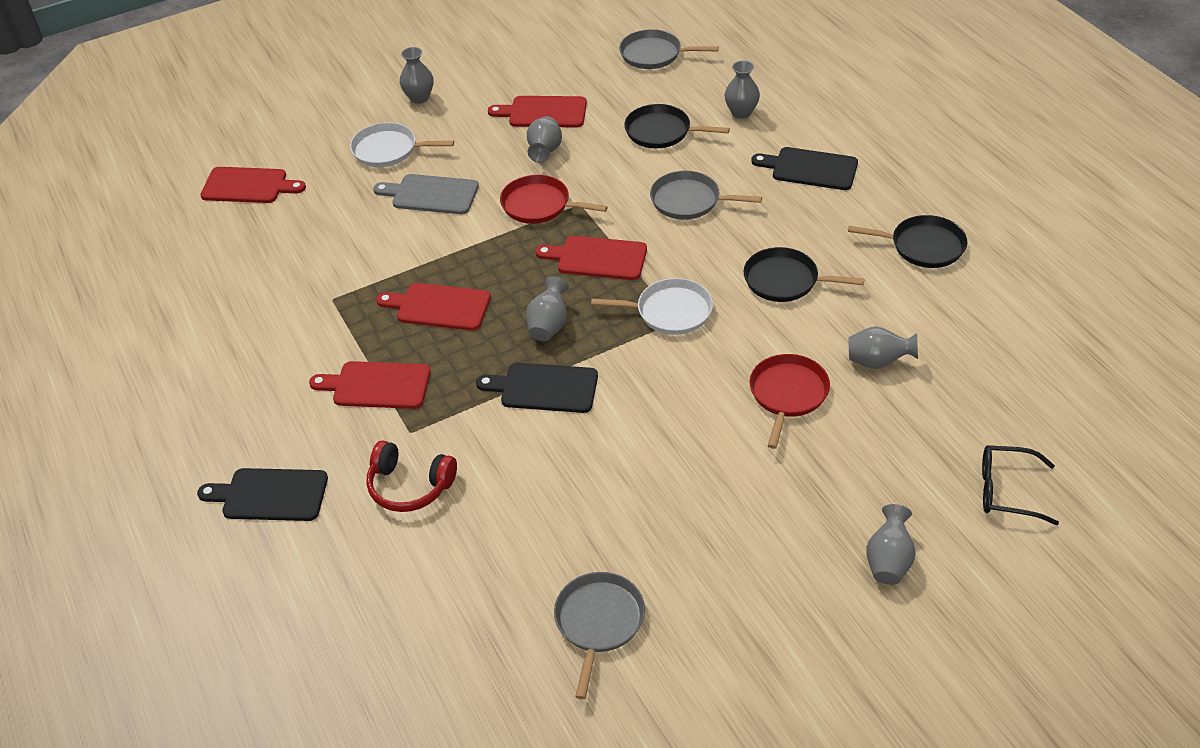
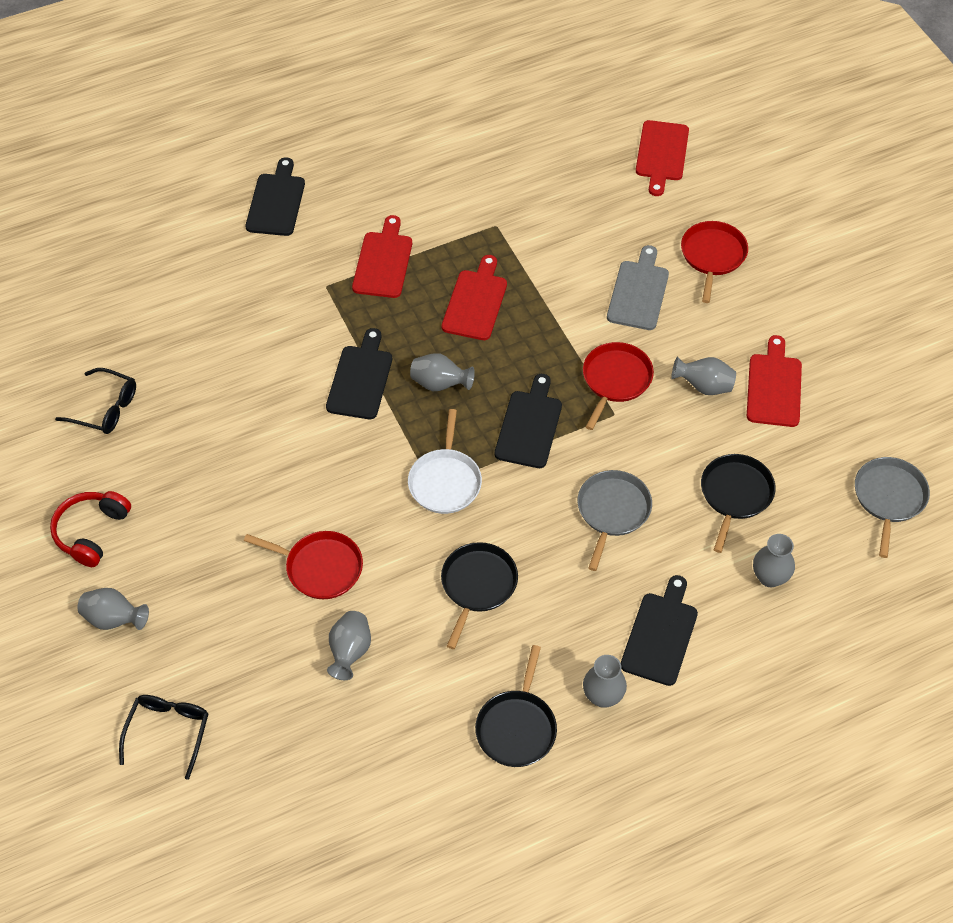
camera: 90 degrees right, 10 degrees up
(388, 150) = (712, 256): white pan -> red pan
(410, 486) = (267, 287): red headphones -> red headphones (91, 532)
(419, 98) = (803, 278): grey vase -> grey vase (602, 696)
(597, 258) = (529, 425): red cutting board -> black cutting board
(598, 622) = (106, 408): grey pan -> black glasses

